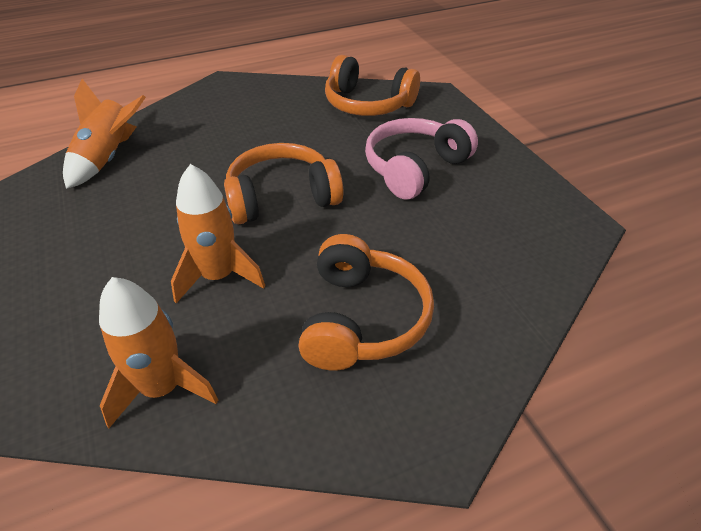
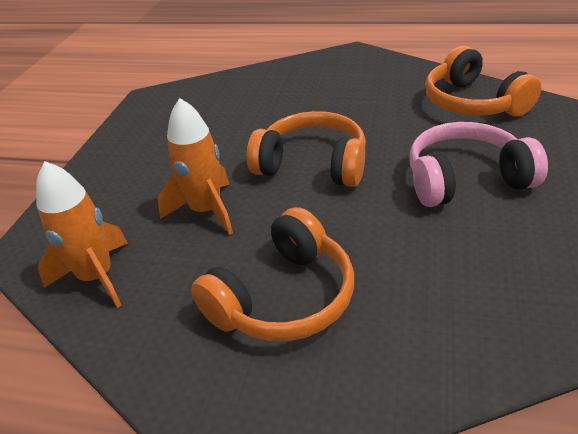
camera: 40 degrees right, 5 degrees down
(108, 158) = (213, 92): orange rocket -> none

